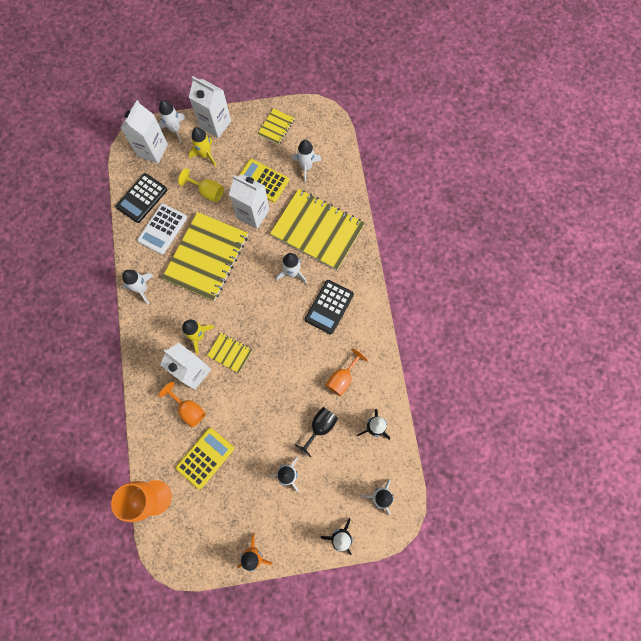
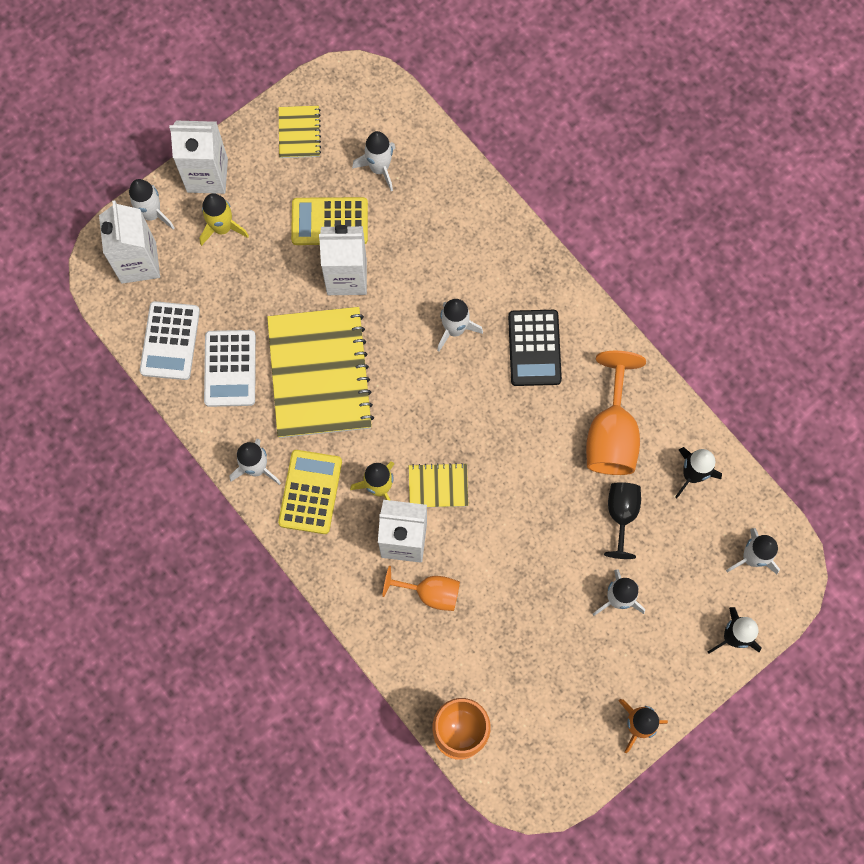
camera: 30 degrees left, 0 degrees up
(142, 198) = (170, 341): black calculator -> white calculator
(205, 458) = (494, 642): yellow calculator -> yellow calculator (310, 492)
(207, 192) = (260, 280): yellow goblet -> none
(317, 230) = (452, 251): yellow notebook -> none
(342, 378) = (611, 434): orange goblet -> orange goblet, size x1.62

